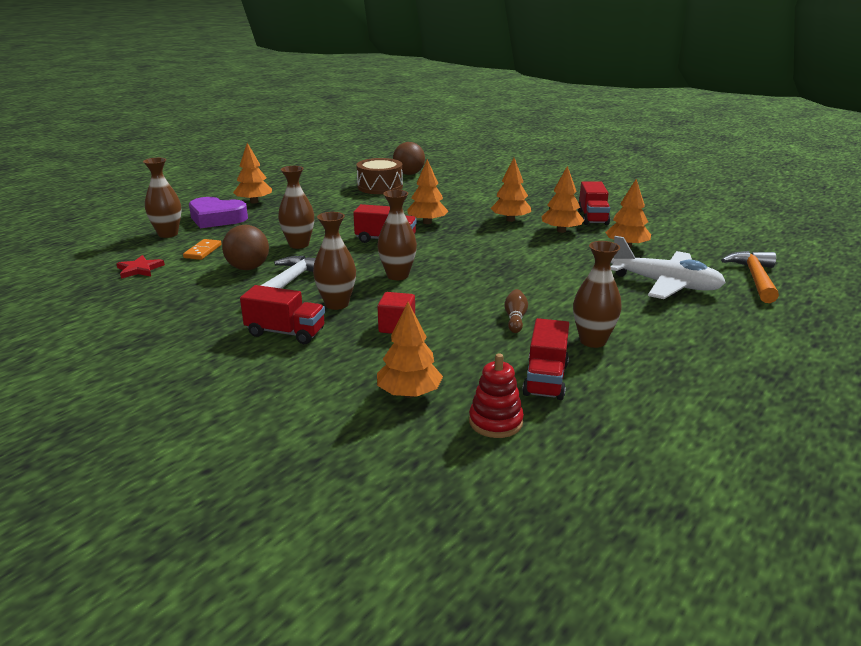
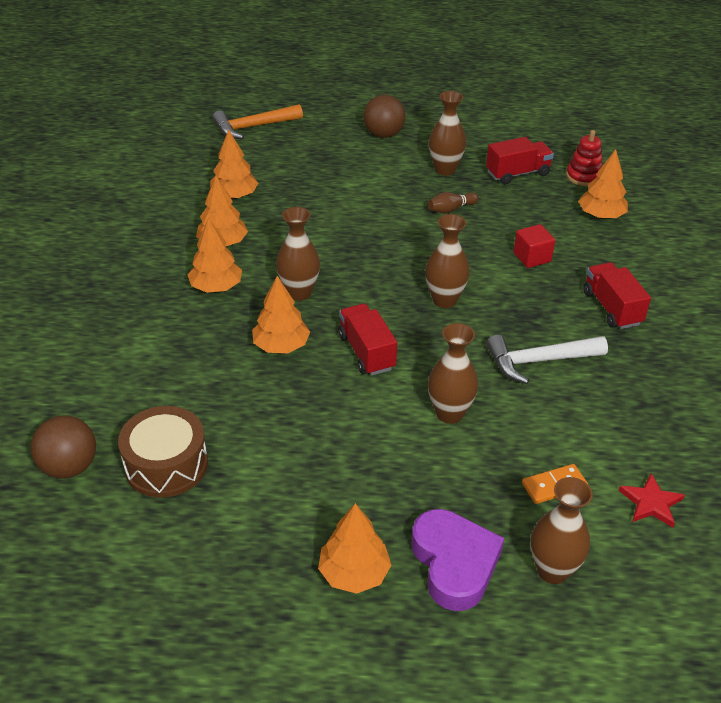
camera: 125 degrees left, 15 degrees up
(248, 268) = (545, 413): brown ball -> brown ball (383, 134)
(337, 304) = (537, 307): brown vase -> brown vase (299, 293)
(592, 217) = (159, 235): red truck -> none
(666, 285) = (309, 160): white plane -> none

